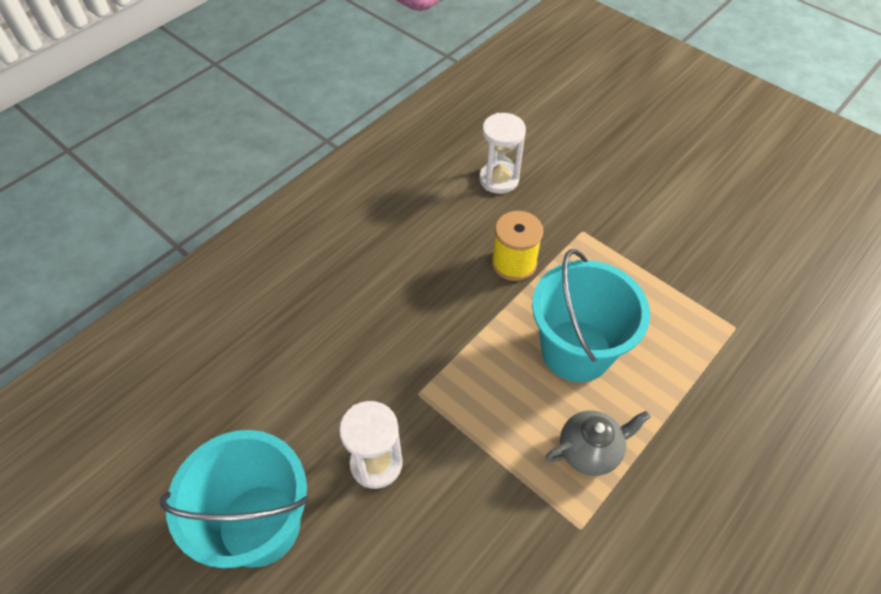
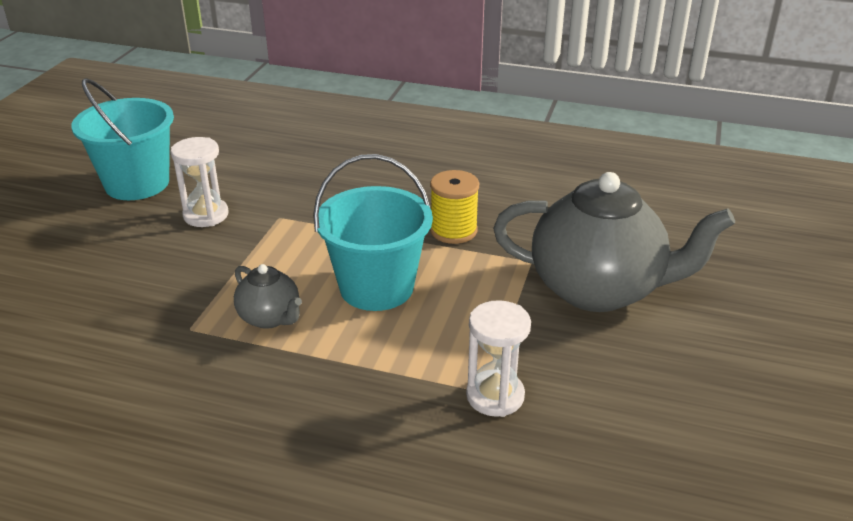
camera: 65 degrees right, 20 degrees down
(499, 179) = (551, 199): white hourglass -> white hourglass (495, 396)
(637, 207) = (598, 289): none -> grey teapot

